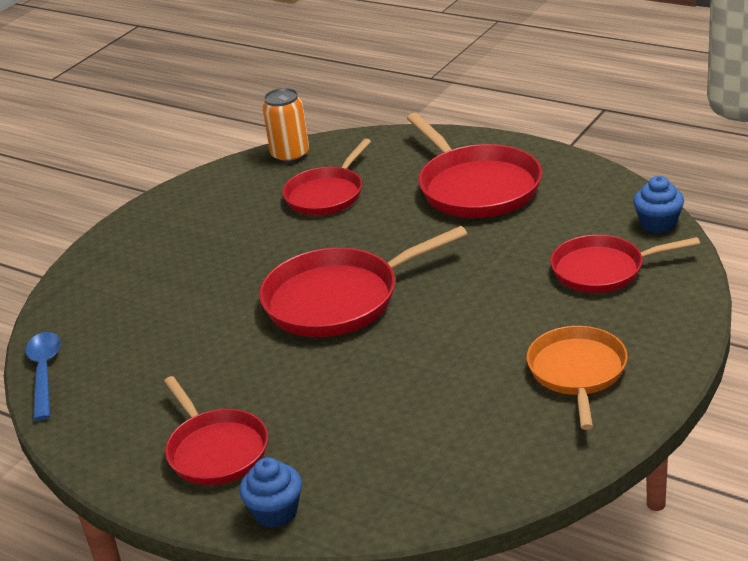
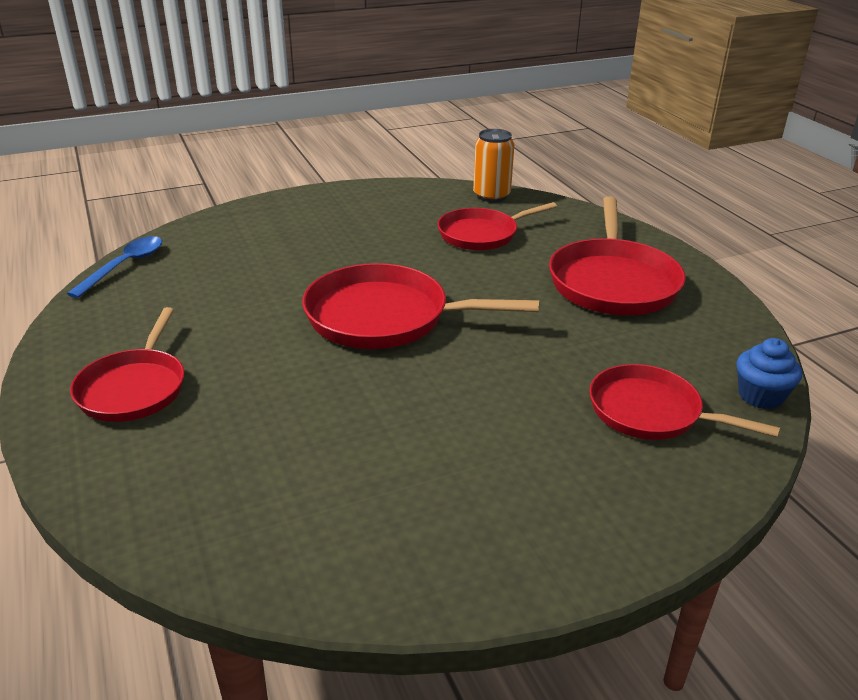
camera: 30 degrees right, 0 degrees up
(275, 512) = (94, 470): blue cupcake -> none
(577, 372) = (506, 501): orange pan -> none

